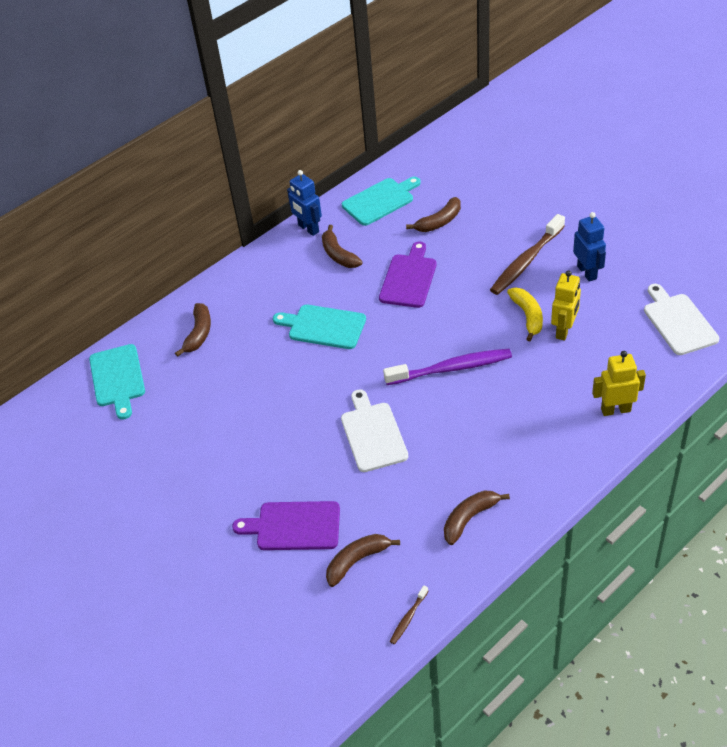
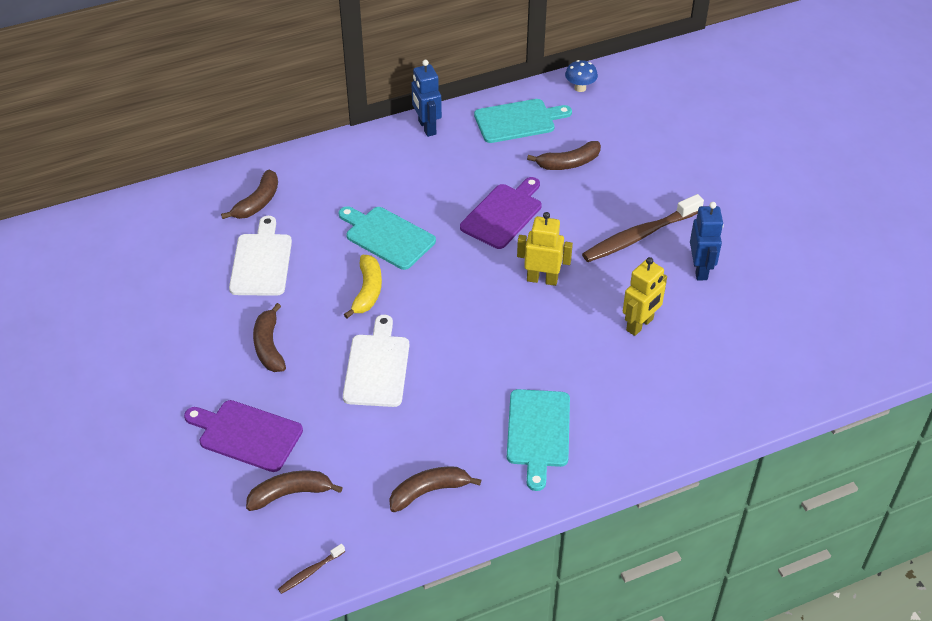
camera: 15 degrees right, 0 degrees up
(117, 378) = (154, 222): turquoise cutting board -> turquoise cutting board (538, 432)
(338, 255) = (443, 165): brown banana -> brown banana (269, 346)
(416, 160) = (580, 88): none -> blue mushroom
(451, 368) = (496, 325): purple toothbrush -> none
(528, 316) = (609, 296): yellow banana -> yellow banana (367, 291)
(615, 410) = (649, 430): yellow robot -> yellow robot (542, 279)
(678, 322) = (773, 357): white cutting board -> white cutting board (261, 261)

